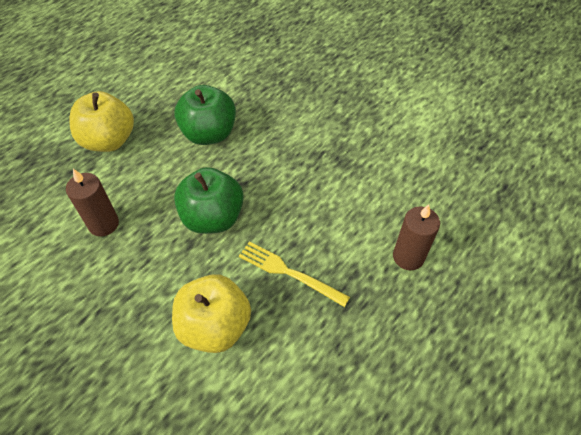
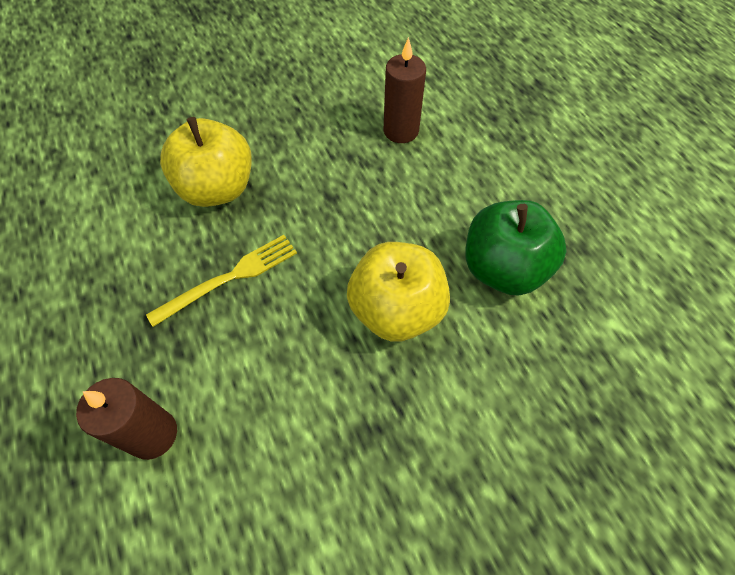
camera: 115 degrees right, 5 degrees up
(109, 140) = (532, 159): yellow apple -> yellow apple (396, 310)
(212, 217) = (354, 228): green apple -> none

